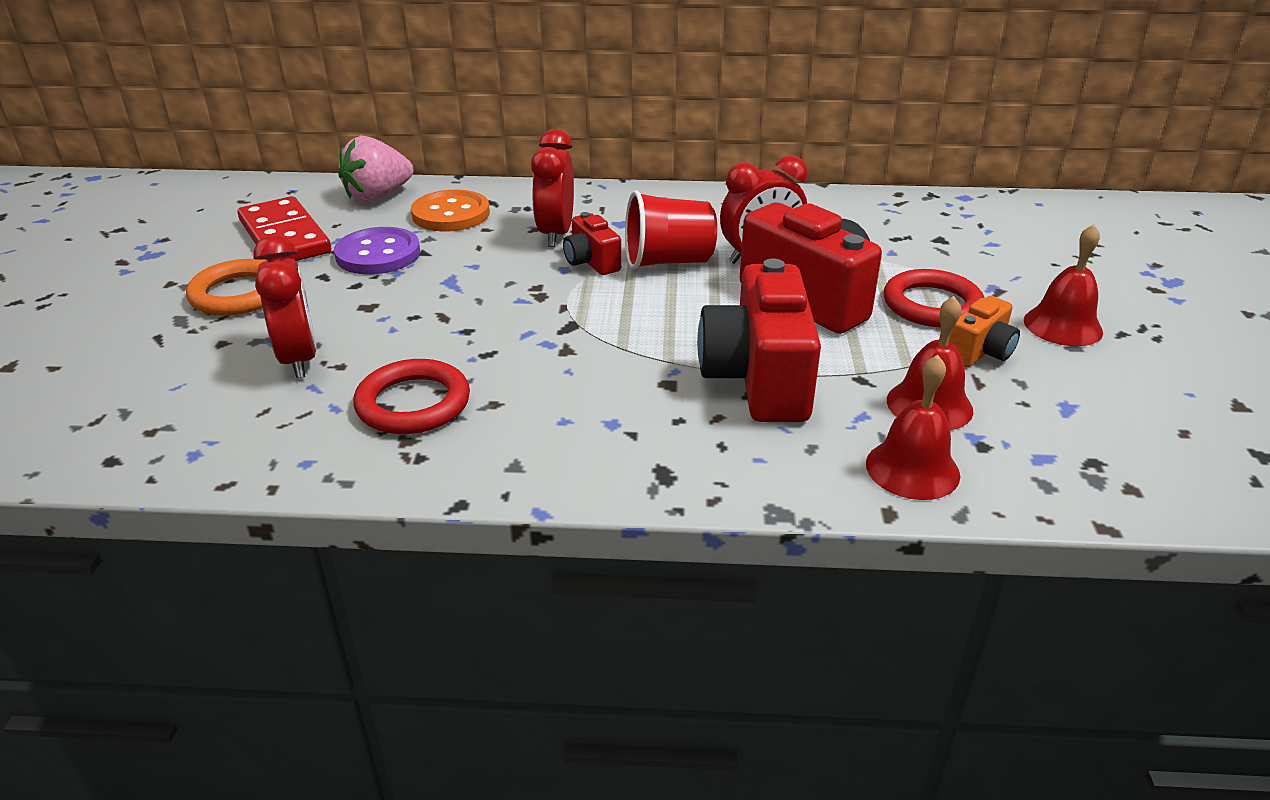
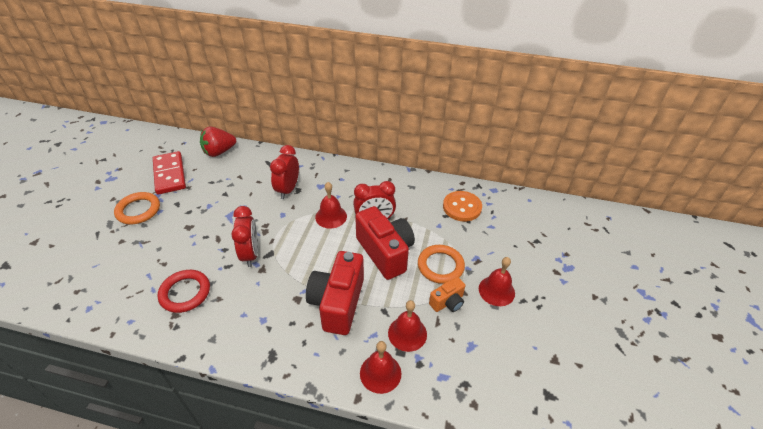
camera: 10 degrees right, 10 degrees up
(299, 359) = (148, 257): red clock -> red clock (250, 254)
(378, 196) = (219, 152): pink strawberry -> red strawberry
(378, 254) = (205, 192): purple button -> none
(451, 214) = (246, 169): orange button -> orange button (462, 207)
(591, 262) = (296, 212): red camera -> none
(668, 261) = (331, 216): red cup -> red bell
(932, 305) = (440, 266): red ring -> orange ring

